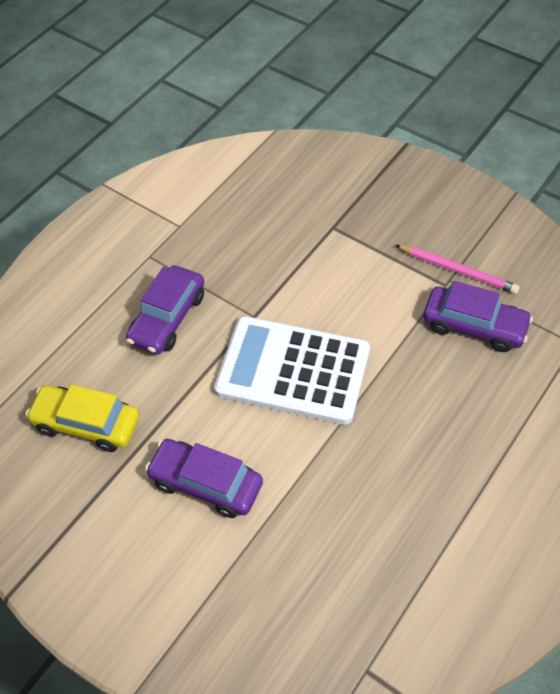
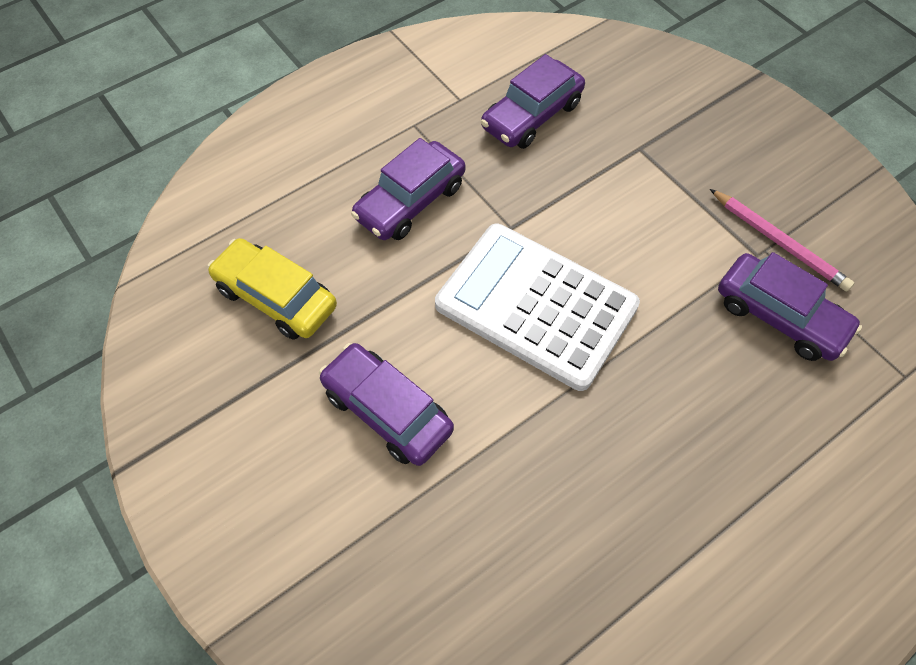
camera: 15 degrees right, 5 degrees up
(241, 224) = (532, 116): none -> purple car

